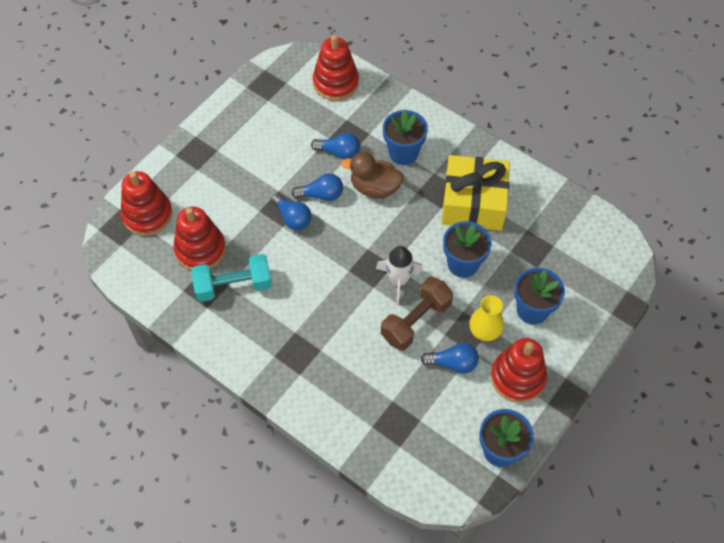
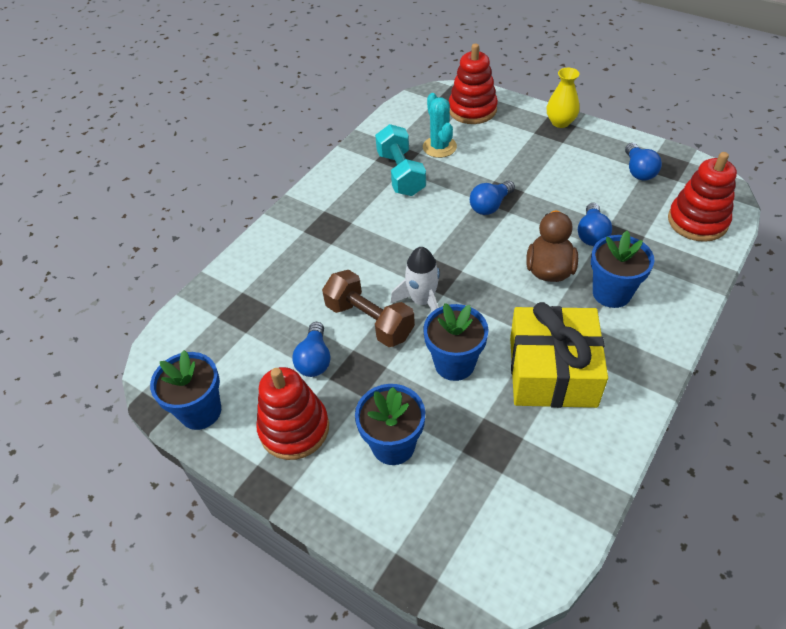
camera: 90 degrees right, 10 degrees down
(200, 249) = (439, 147): red stacking toy -> turquoise cactus
(321, 195) = (527, 225): blue light bulb -> blue light bulb (638, 171)
(484, 331) = (358, 390): yellow vase -> yellow vase (560, 122)

